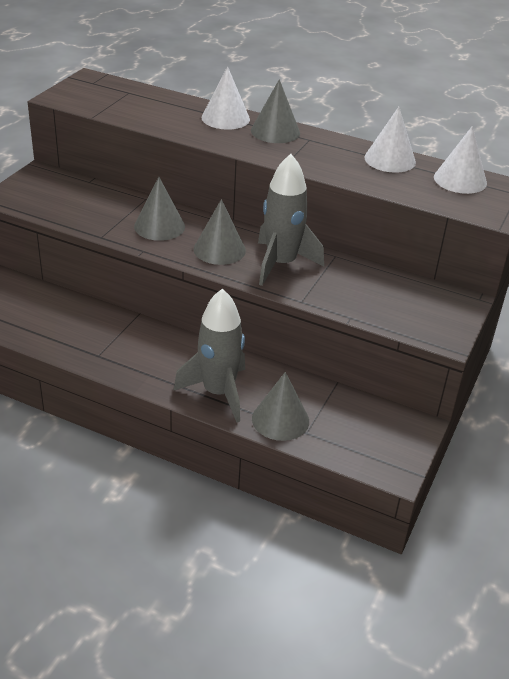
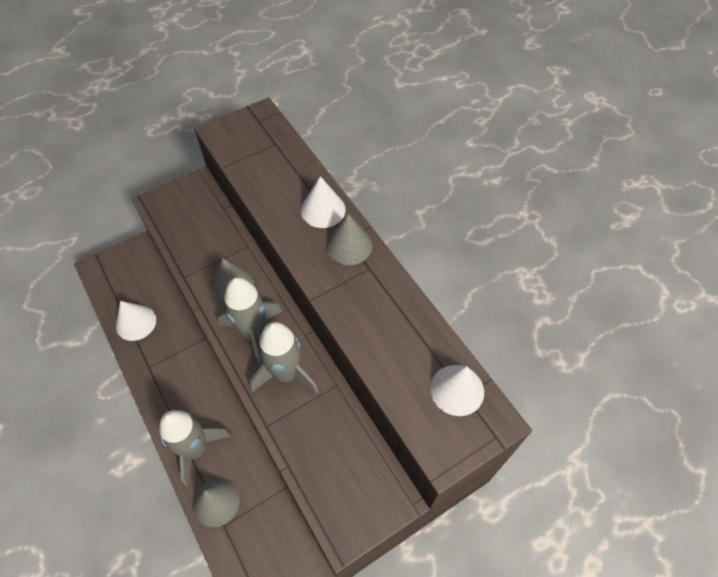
camera: 35 degrees right, 20 degrees up
(219, 249) = (254, 333): grey cone -> grey rocket
(390, 159) = (416, 329): white cone -> white cone (136, 322)

